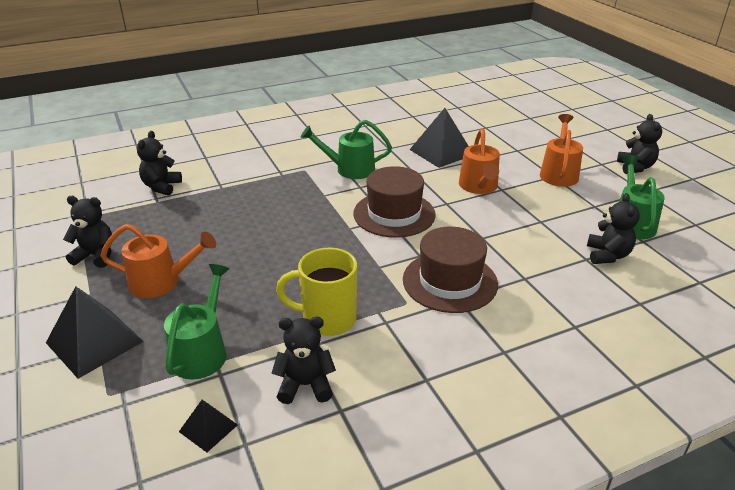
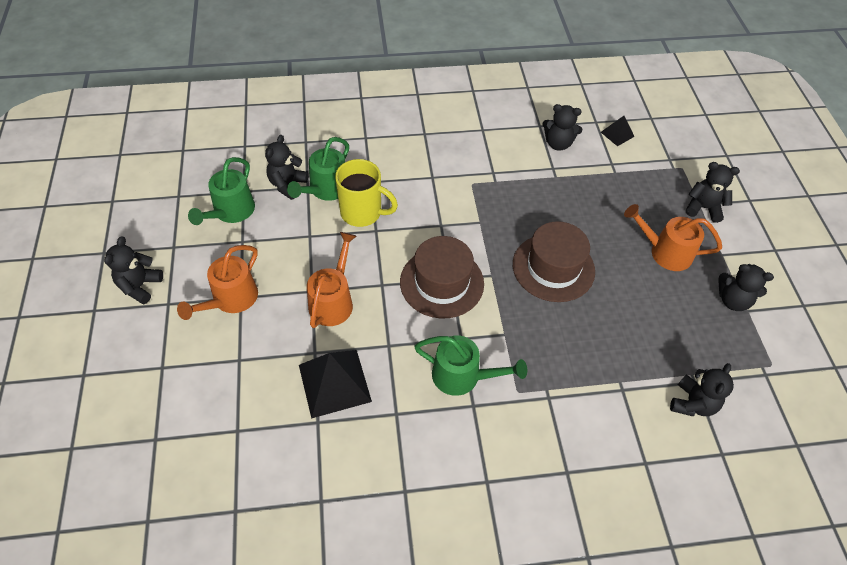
camera: 165 degrees left, 20 degrees up
(94, 342) = (703, 208): black pyramid -> black teddy bear
(202, 351) = (625, 182): green watering can -> green watering can (325, 190)
(327, 319) = (534, 184): yellow mug -> yellow mug (362, 213)
(450, 281) = (430, 193): brown hat -> brown hat (553, 267)

